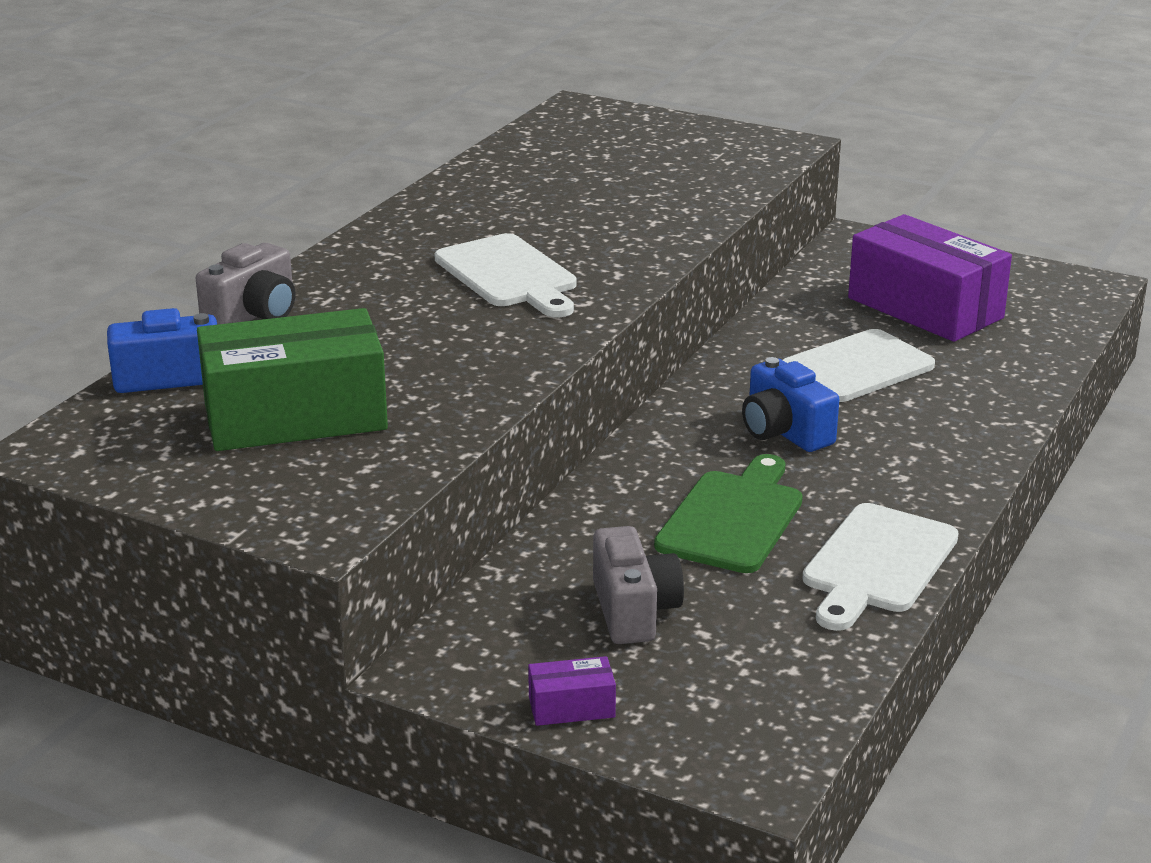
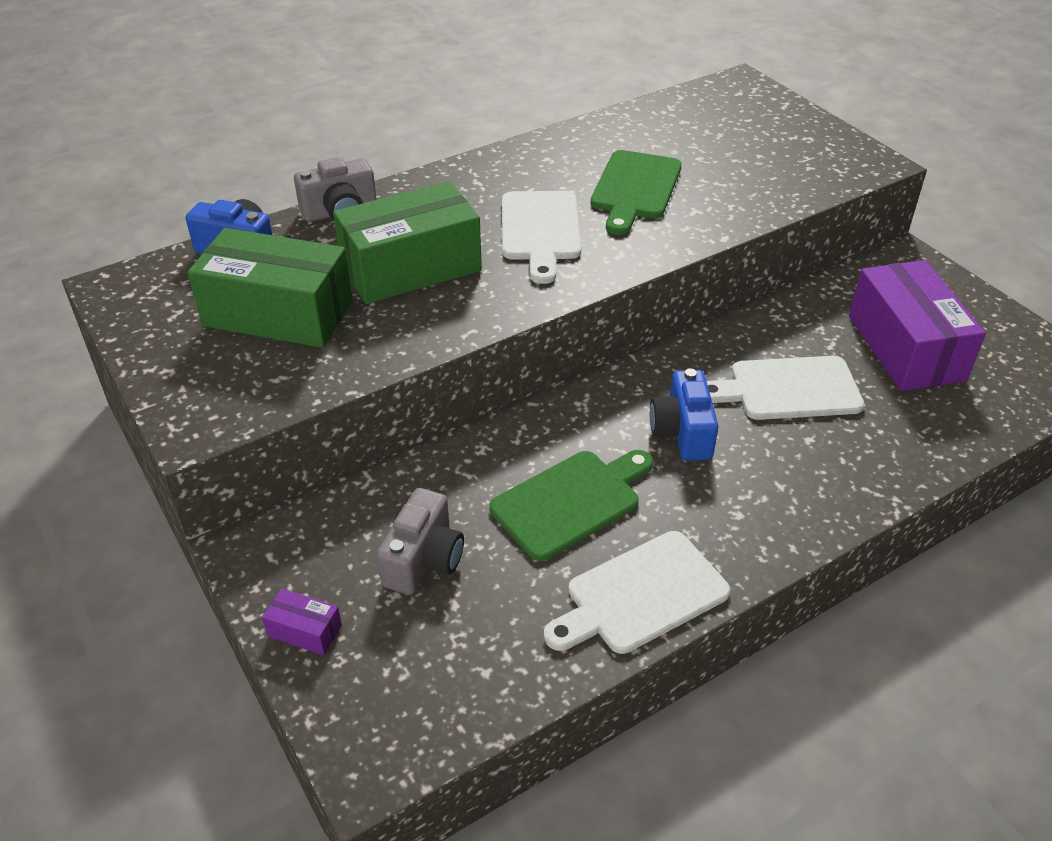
camera: 30 degrees right, 15 degrees up
(402, 340) = (411, 268): none -> green box
(569, 218) = (635, 189): none -> green cutting board

